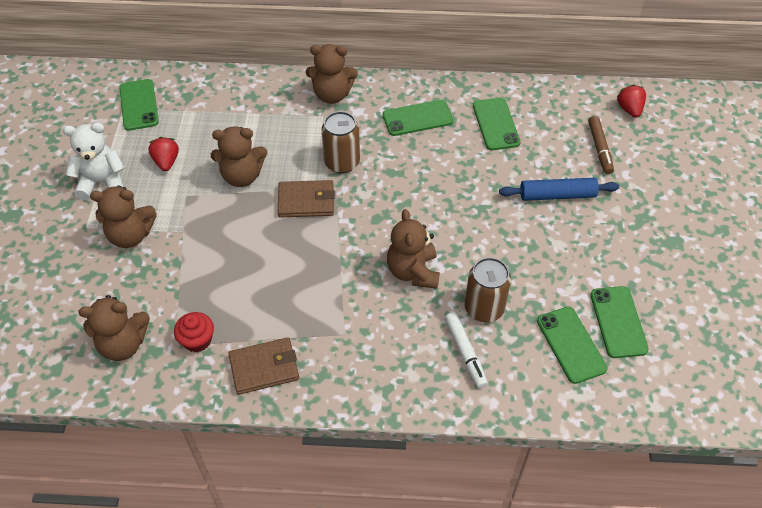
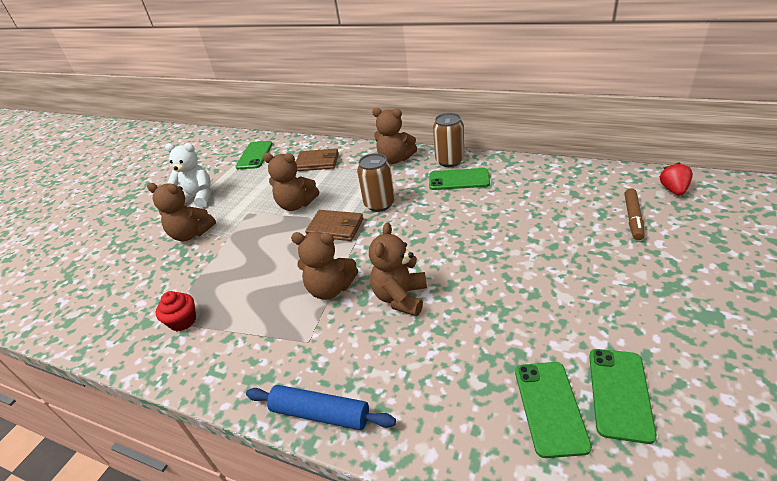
camera: 25 degrees right, 15 degrees down
(123, 344) = (127, 312): brown teddy bear -> brown teddy bear (330, 289)
(166, 162) = (249, 190): red strawberry -> none
(264, 368) = (220, 357): brown wallet -> brown wallet (317, 162)
(465, 353) = (420, 388): white marker -> none
(484, 308) = (459, 345): brown can -> brown can (449, 161)
(495, 124) = (529, 189): green phone -> none
(557, 195) = (575, 252): blue rolling pin -> blue rolling pin (320, 413)

